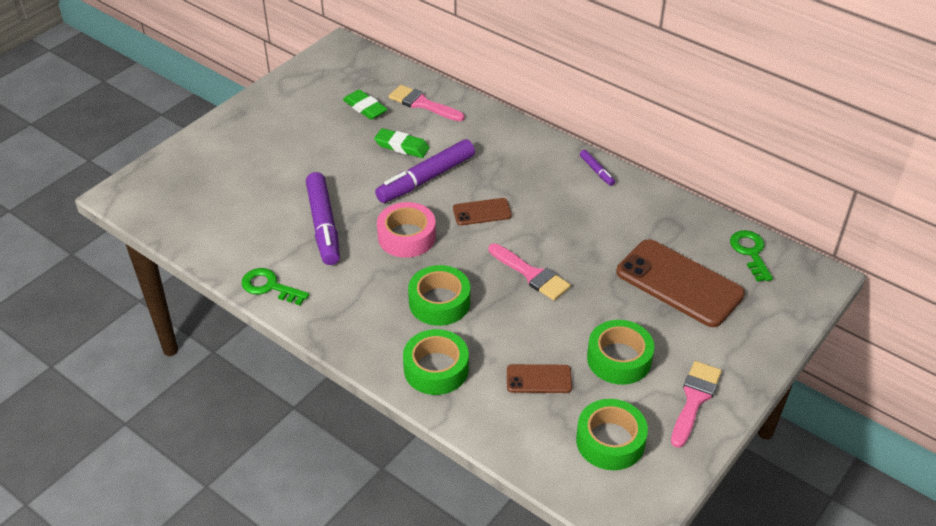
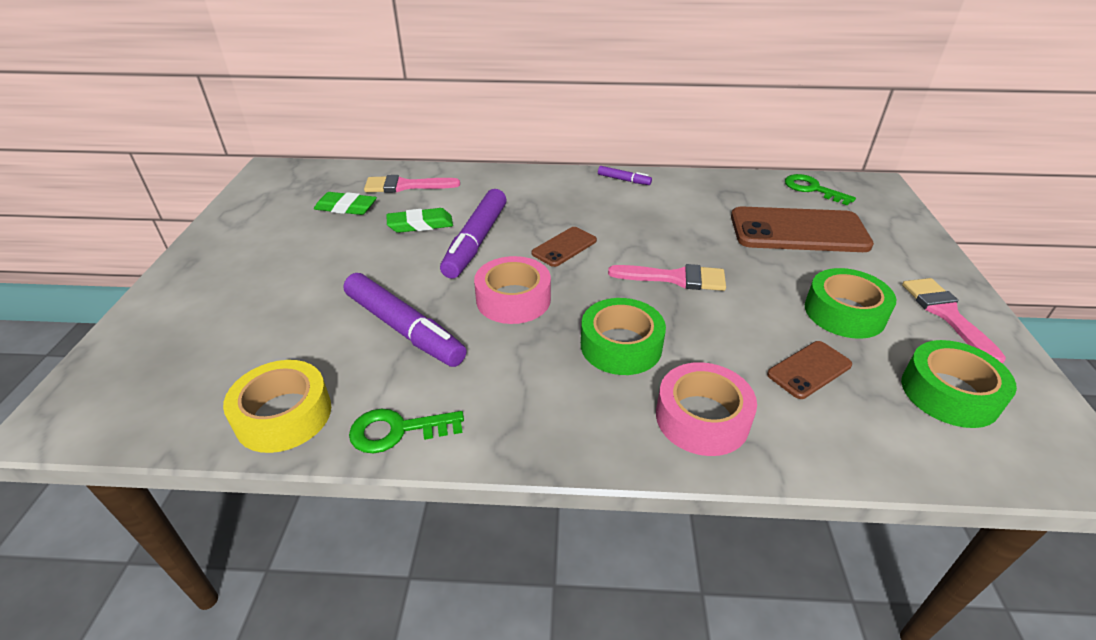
camera: 35 degrees left, 5 degrees down
(222, 248) = (284, 415): none -> yellow tape
(436, 369) = (702, 418): green tape -> pink tape

